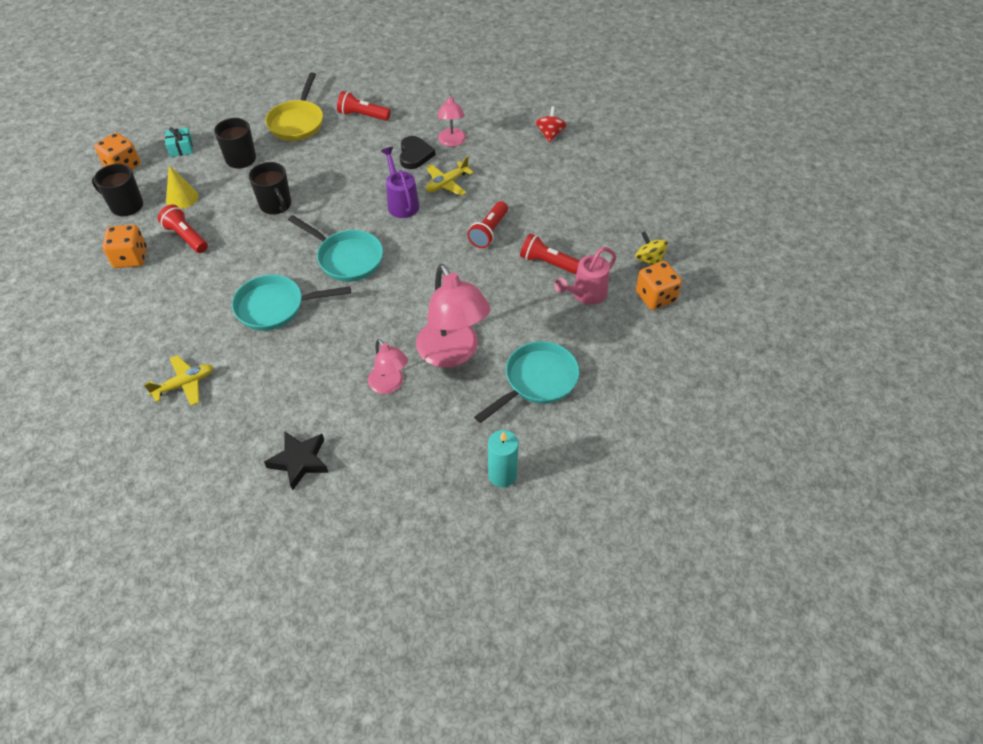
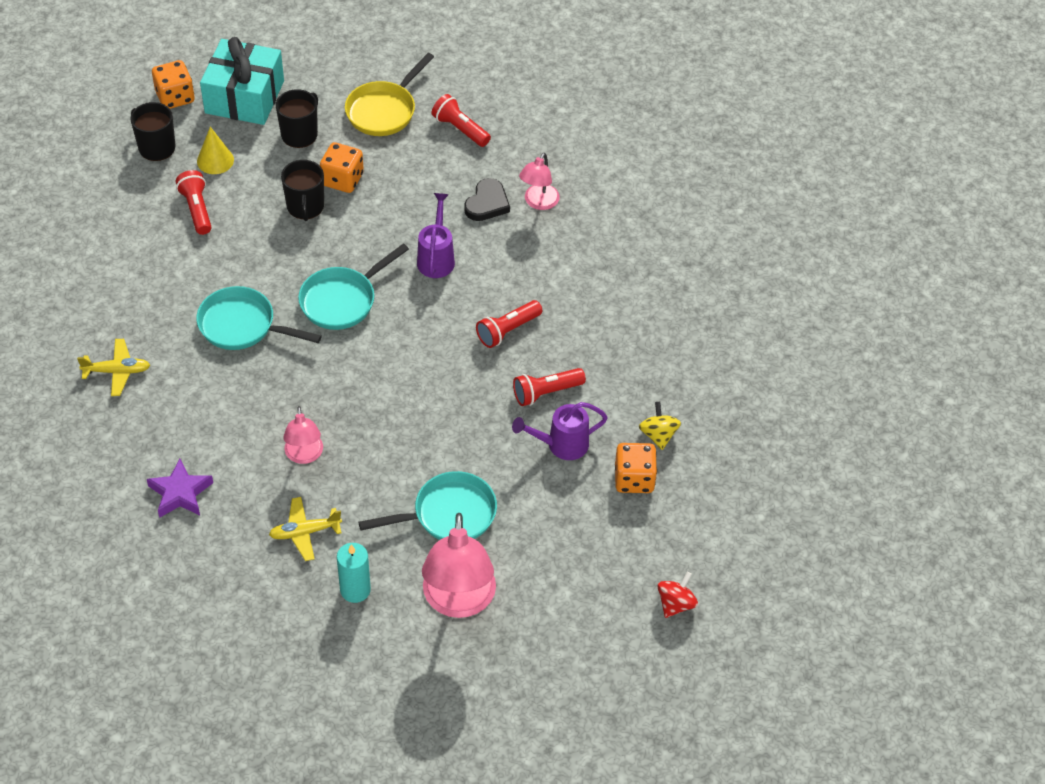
camera: 25 degrees right, 0 degrees up
(130, 258) = (132, 212): orange dice -> orange dice (342, 179)
(181, 148) = (244, 97): turquoise gift -> turquoise gift, size x2.38
(299, 461) = (180, 493): black star -> purple star
(347, 258) = (342, 300): turquoise pan -> turquoise pan turned 75 degrees clockwise
(447, 183) = (500, 253): yellow plane -> yellow plane (305, 532)
(452, 353) = (384, 450): pink lamp -> pink lamp (458, 601)
(548, 263) = (546, 392): red flashlight -> red flashlight turned 75 degrees counterclockwise
(550, 134) = (656, 237): red spinning top -> red spinning top (675, 604)
(585, 294) = (561, 445): pink watering can -> purple watering can

